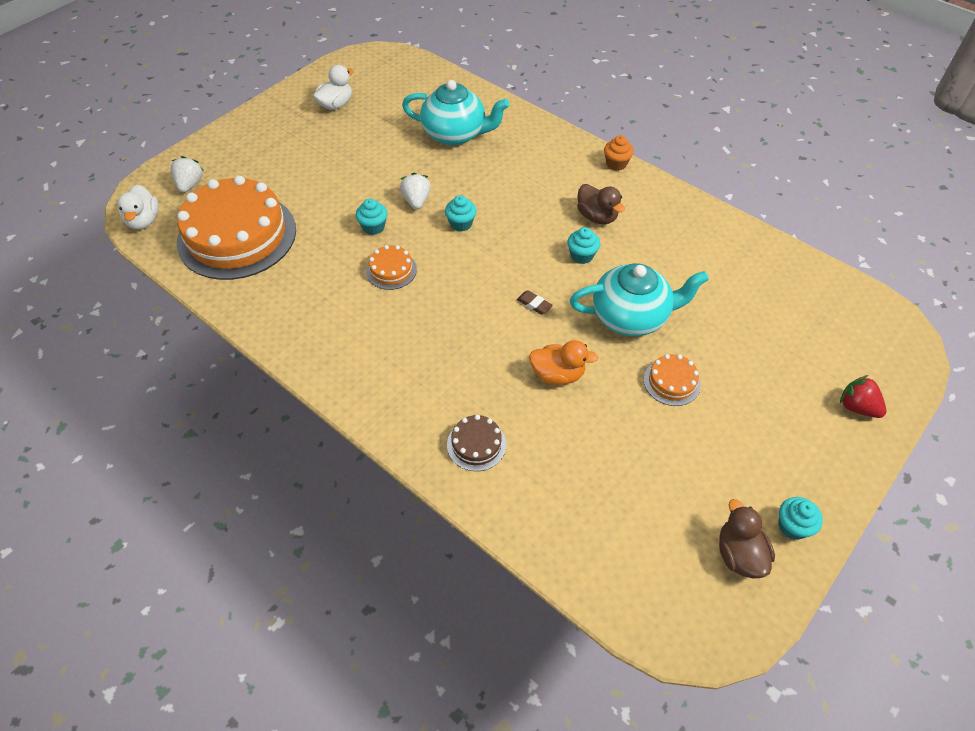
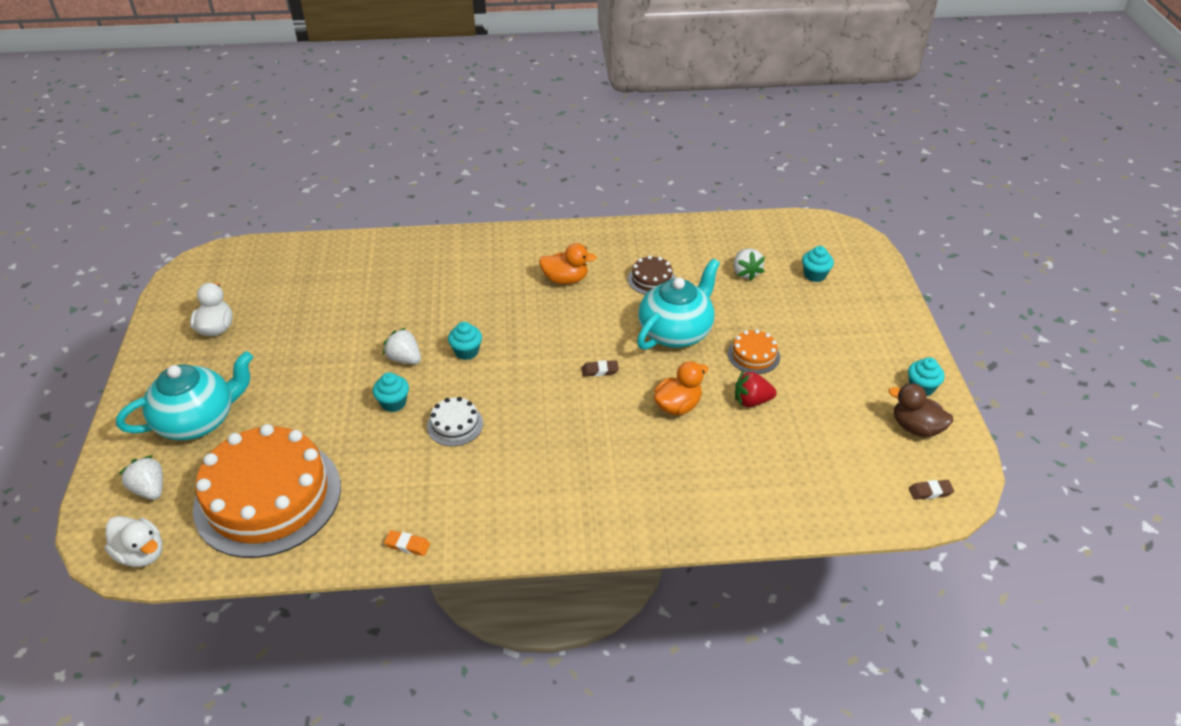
camera: 45 degrees left, 10 degrees down
(269, 328) = (407, 545): none -> orange eraser
(391, 270) = (455, 425): orange cake -> white cake
(455, 134) = (369, 287): turquoise teapot -> turquoise teapot (198, 420)
(476, 444) = (684, 495): brown cake -> brown cake (651, 279)
(581, 255) = (590, 314): turquoise cupcake -> turquoise cupcake (814, 275)
(597, 216) = (565, 279): brown duck -> orange duck
(616, 164) = (531, 233): orange cupcake -> none
(677, 616) = (930, 492): none -> brown eraser
(756, 310) = (745, 273): none -> white strawberry
(857, 407) = (869, 292): red strawberry -> red strawberry (751, 401)

